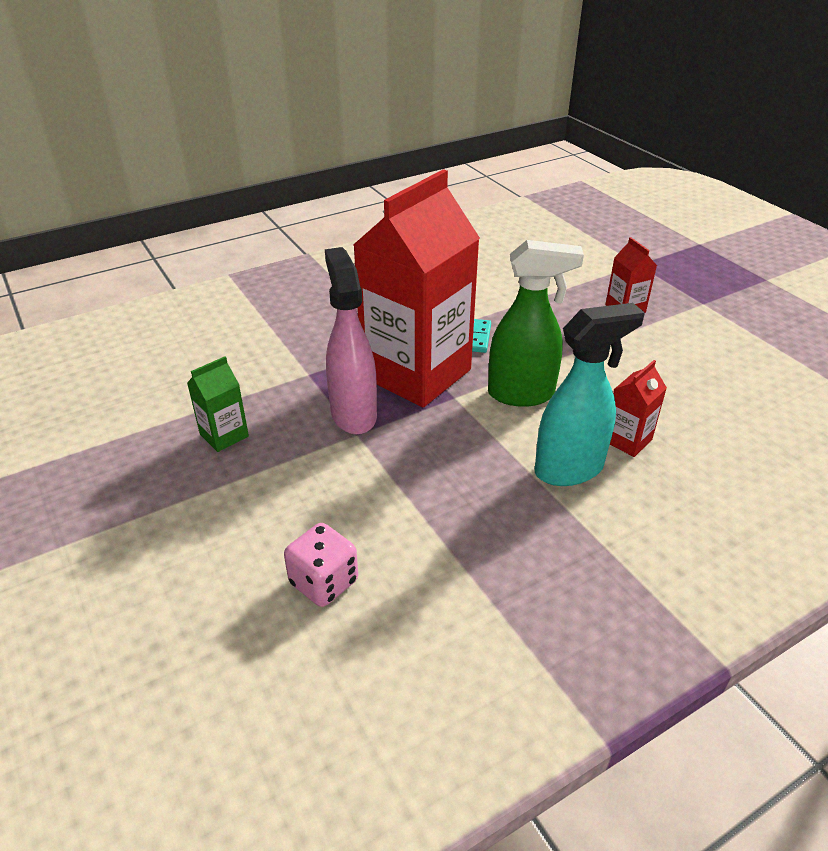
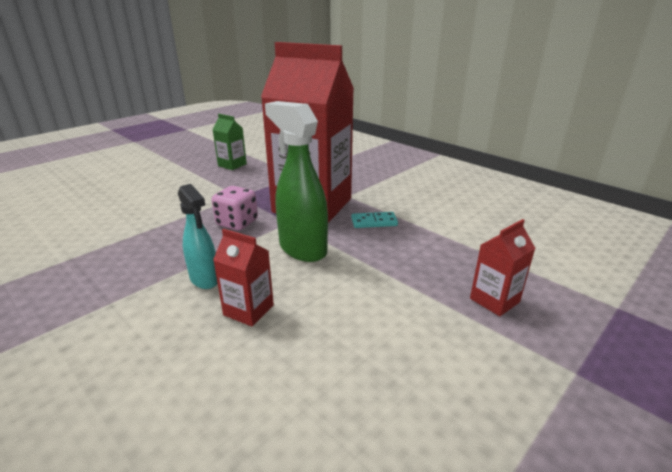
camera: 75 degrees right, 10 degrees down
(324, 582) = (109, 205): pink dice -> pink dice (237, 223)
(353, 414) = (258, 192): pink spray bottle -> none
(522, 394) = (302, 249): green spray bottle -> green spray bottle turned 150 degrees clockwise
(570, 469) = (205, 279): turquoise spray bottle -> turquoise spray bottle, size x0.63

